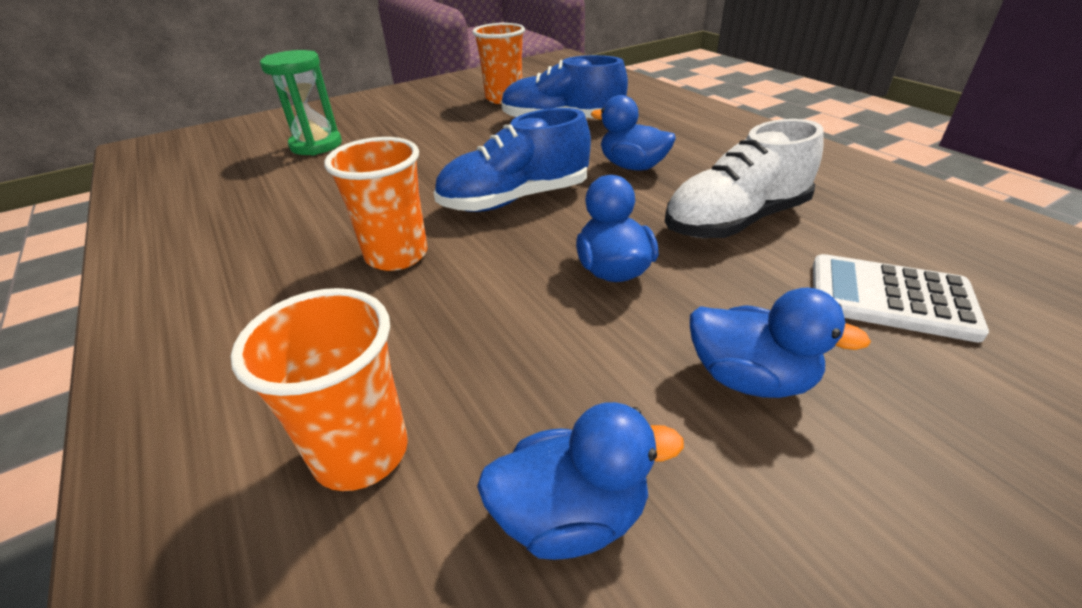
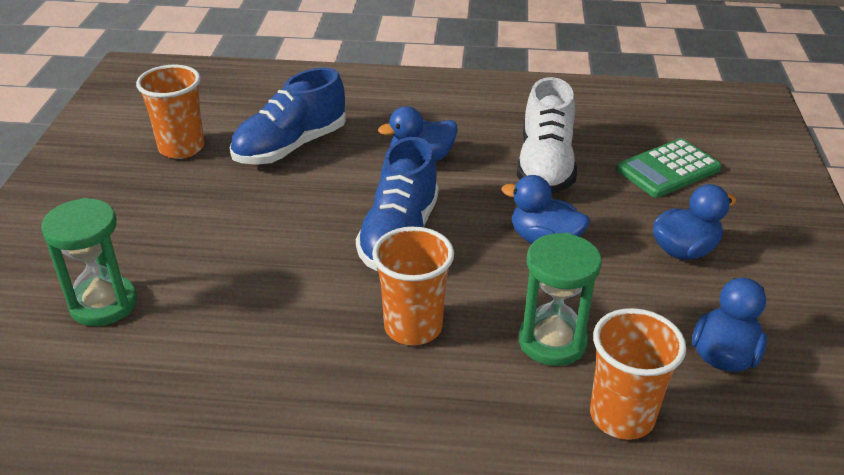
camera: 55 degrees left, 0 degrees up
(451, 342) = (552, 341): none -> green hourglass
(890, 298) = (668, 169): white calculator -> green calculator

